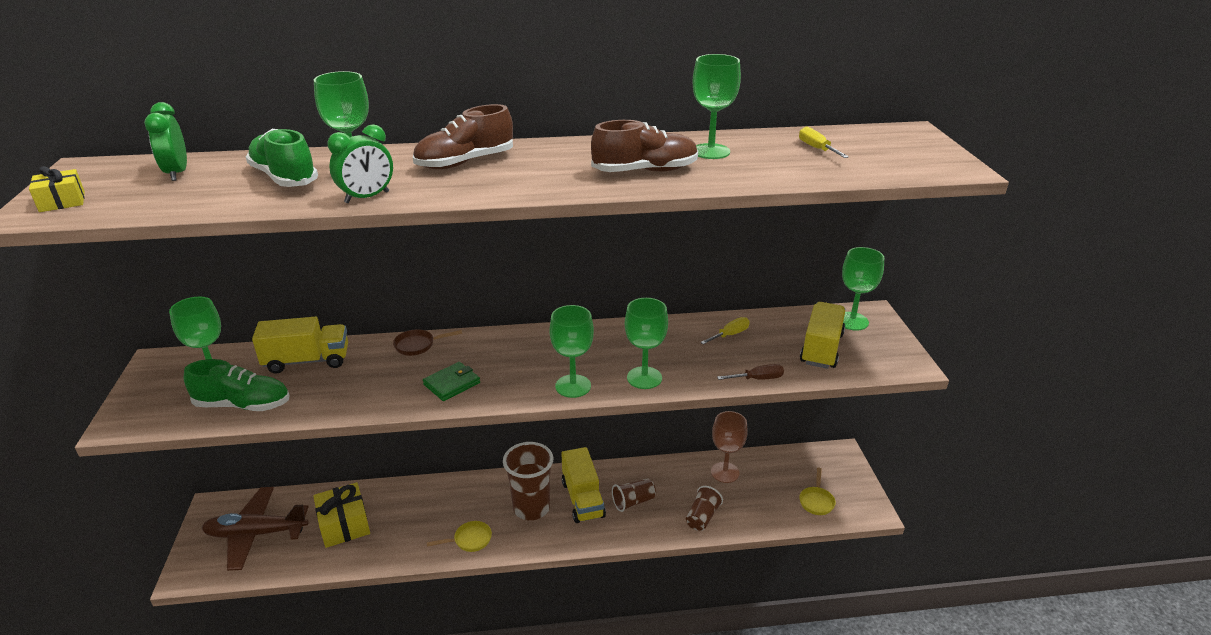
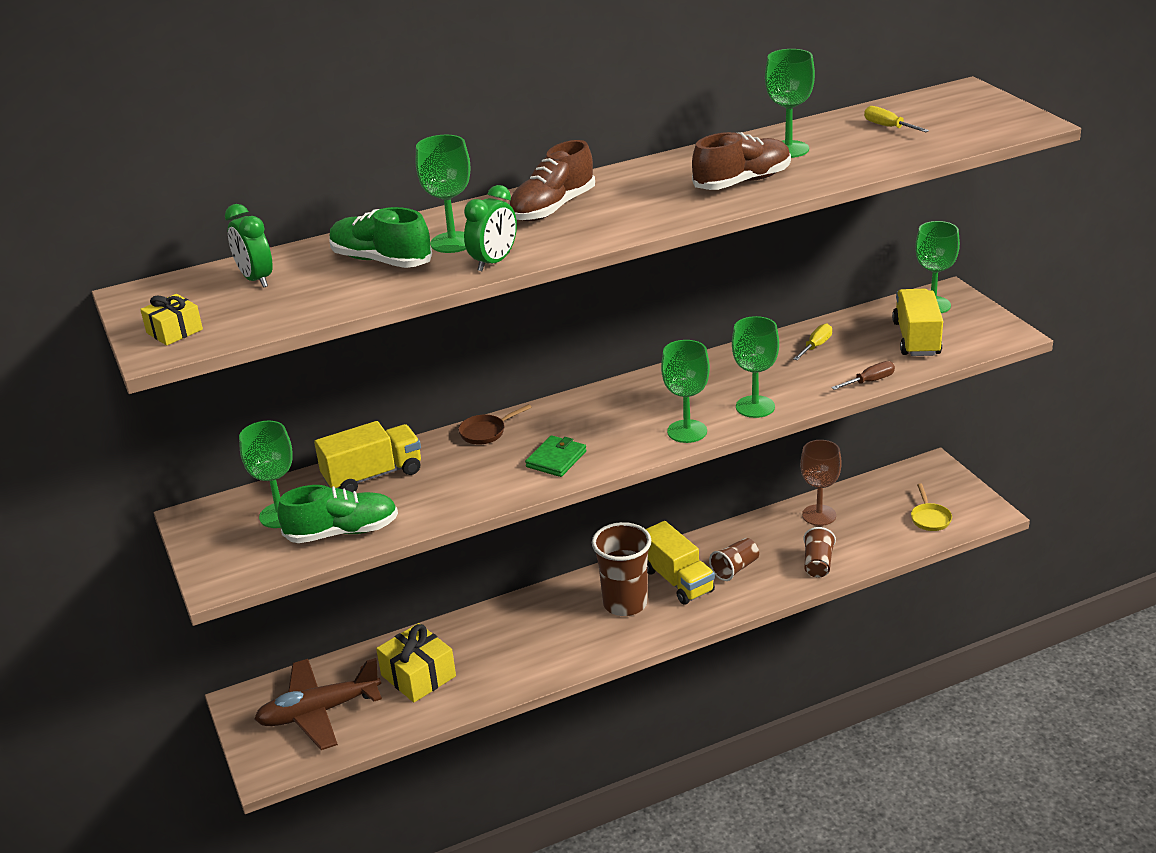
camera: 15 degrees left, 0 degrees up
(470, 540) = (576, 651): yellow pan -> none

